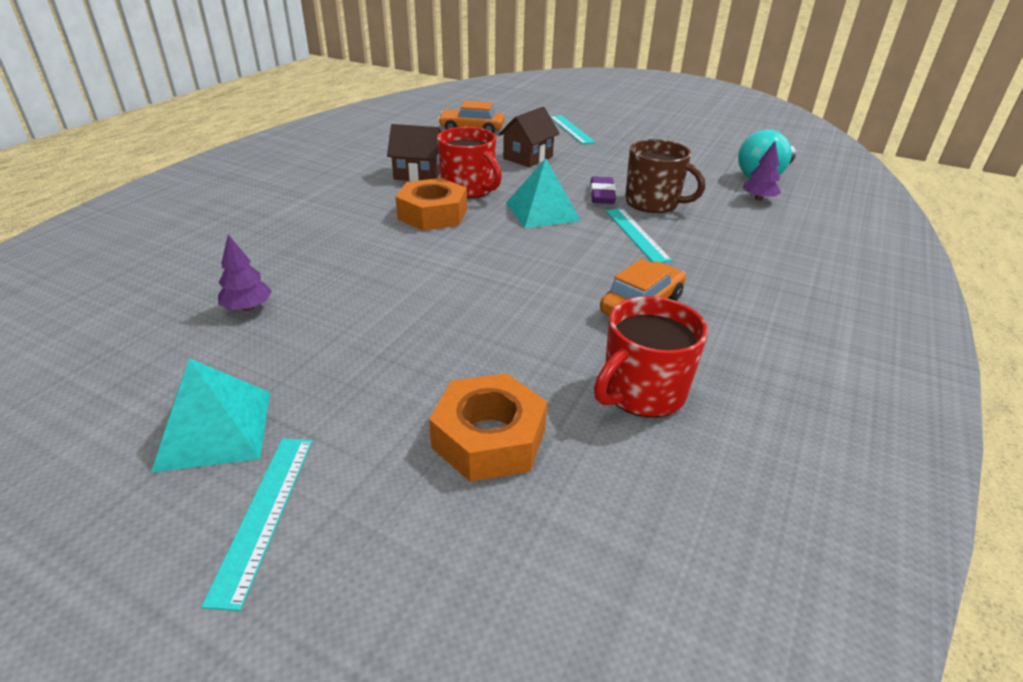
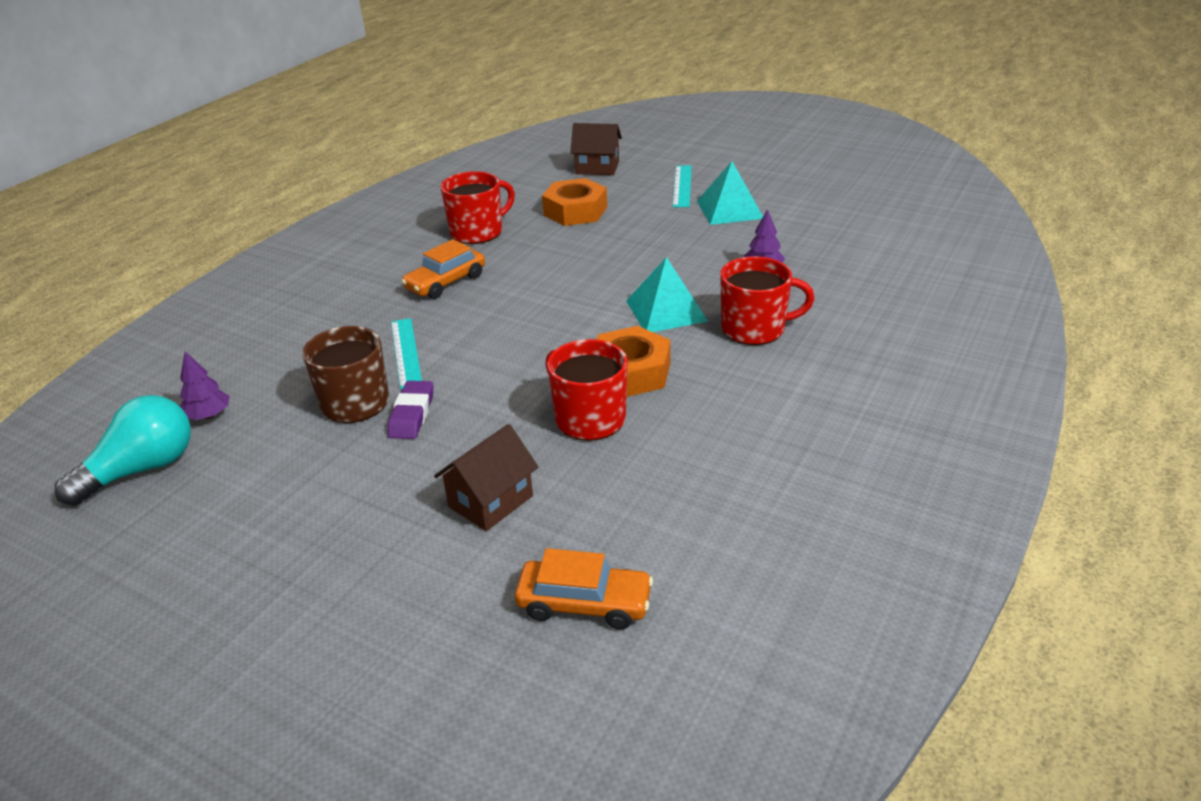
camera: 175 degrees left, 0 degrees up
(306, 242) = (754, 329): none -> red mug
(418, 174) = (663, 448): brown house -> brown house (597, 168)
(542, 211) = (499, 381): turquoise pyramid -> turquoise pyramid (666, 310)
(571, 129) = (375, 615): turquoise ruler -> none

